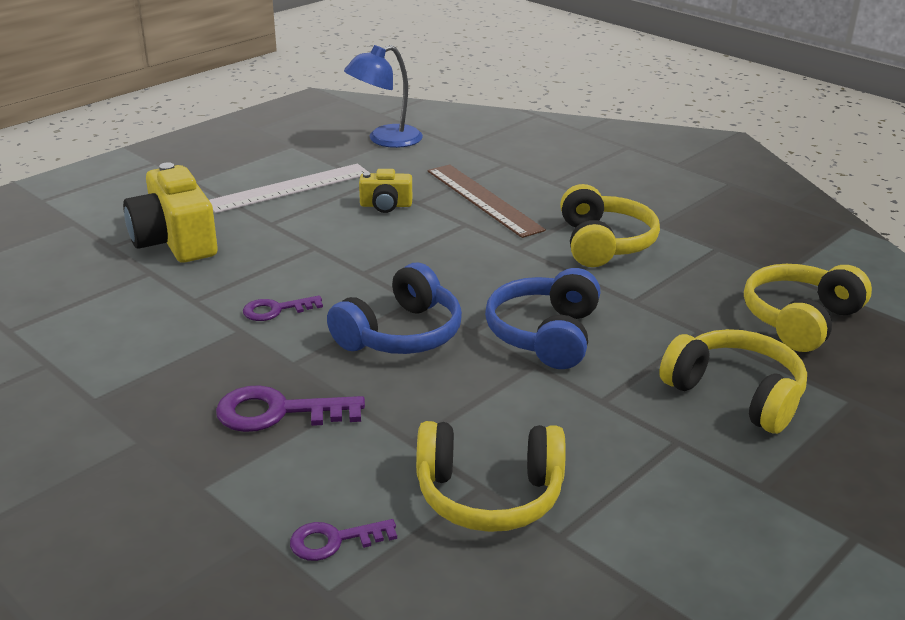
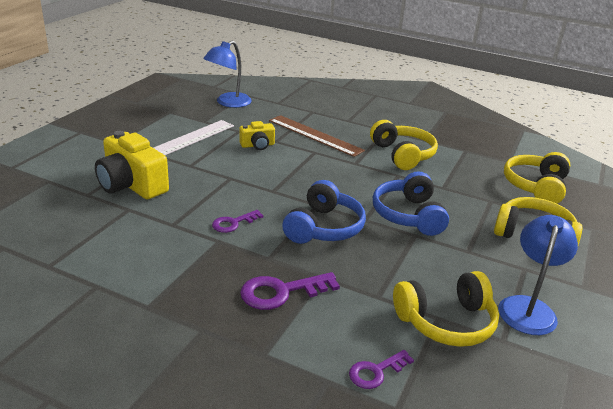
camera: 20 degrees left, 0 degrees up
(638, 499) = (528, 307): none -> blue lamp

